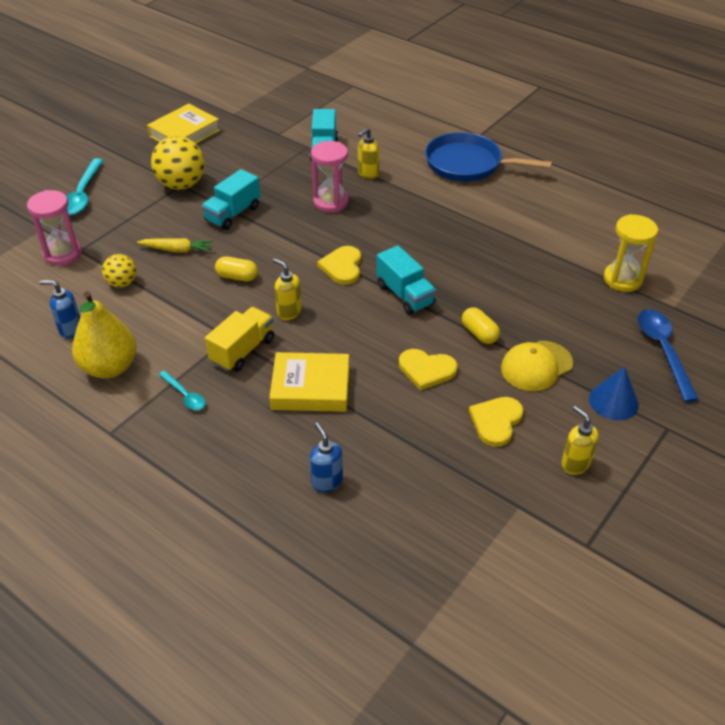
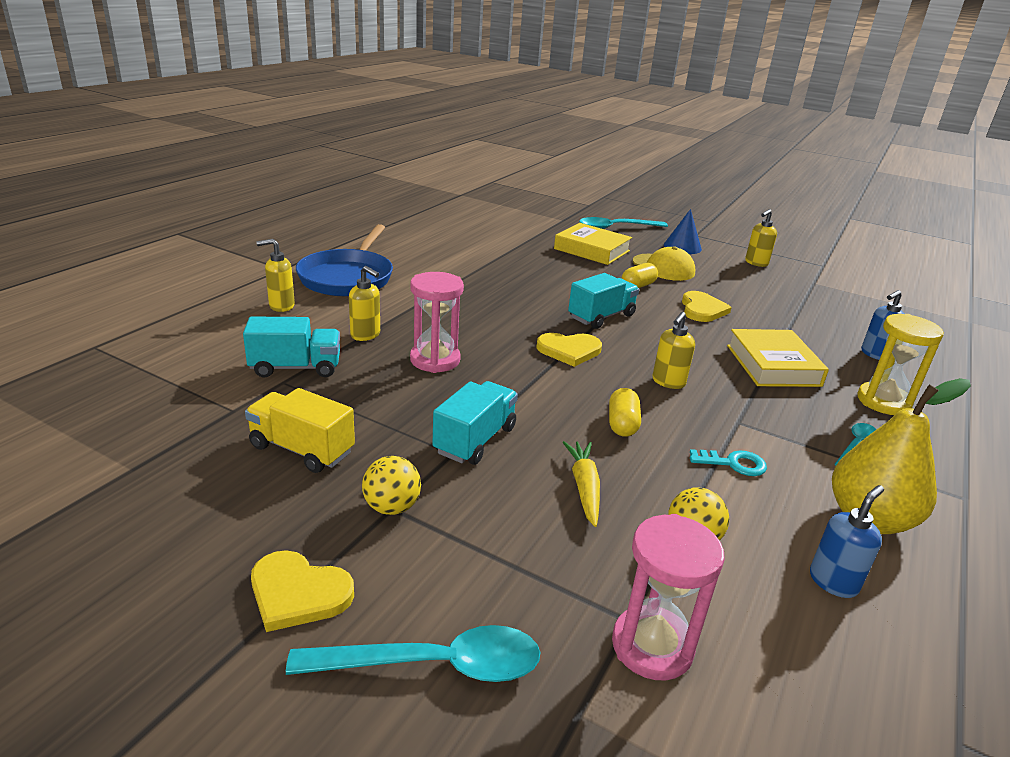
camera: 100 degrees left, 15 degrees down
(70, 329) = (833, 582): blue soap dispenser -> blue soap dispenser turned 135 degrees counterclockwise
(181, 185) = (392, 507): yellow ball -> yellow ball, size x0.57
(181, 320) = (733, 463): none -> turquoise key
(184, 133) = (191, 528): yellow book -> yellow book (591, 250)
(233, 214) = (475, 440): turquoise truck -> turquoise truck turned 90 degrees counterclockwise
(242, 350) = (753, 410): yellow truck -> yellow truck (302, 449)
(412, 139) = (281, 306): none -> yellow soap dispenser
(496, 421) = (739, 285): yellow heart -> yellow heart (298, 593)
(622, 279) = (535, 231): yellow hourglass -> yellow hourglass (883, 402)
(663, 351) = (616, 228): blue spoon -> turquoise spoon

